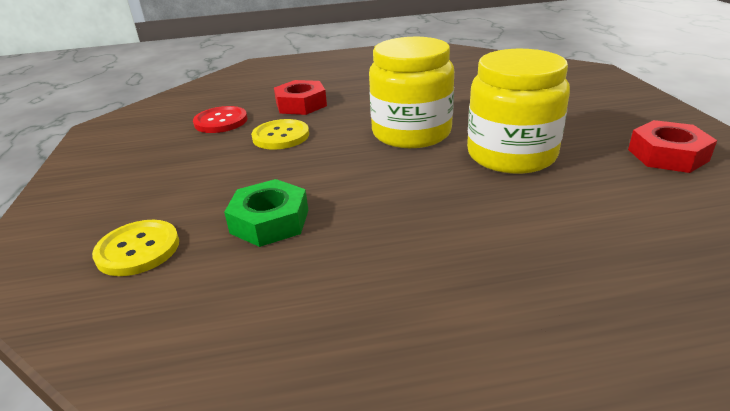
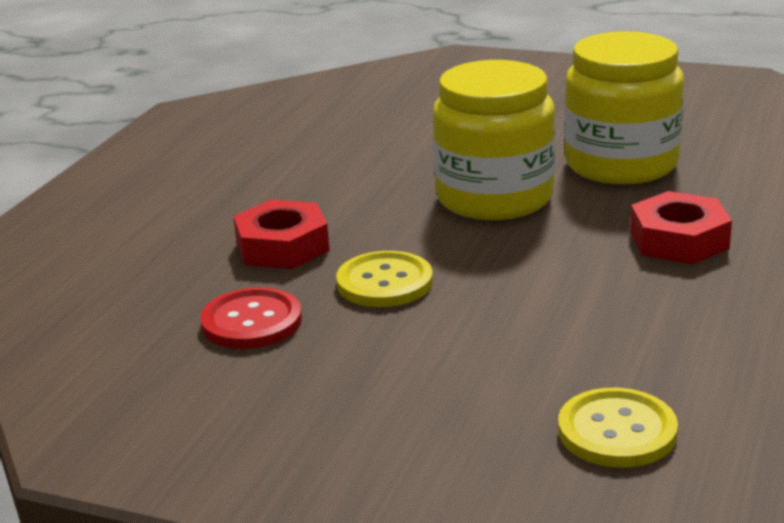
camera: 60 degrees left, 5 degrees down
(270, 221) = (632, 330): green nut -> none
(667, 155) = (703, 103): red nut -> red nut (679, 240)

